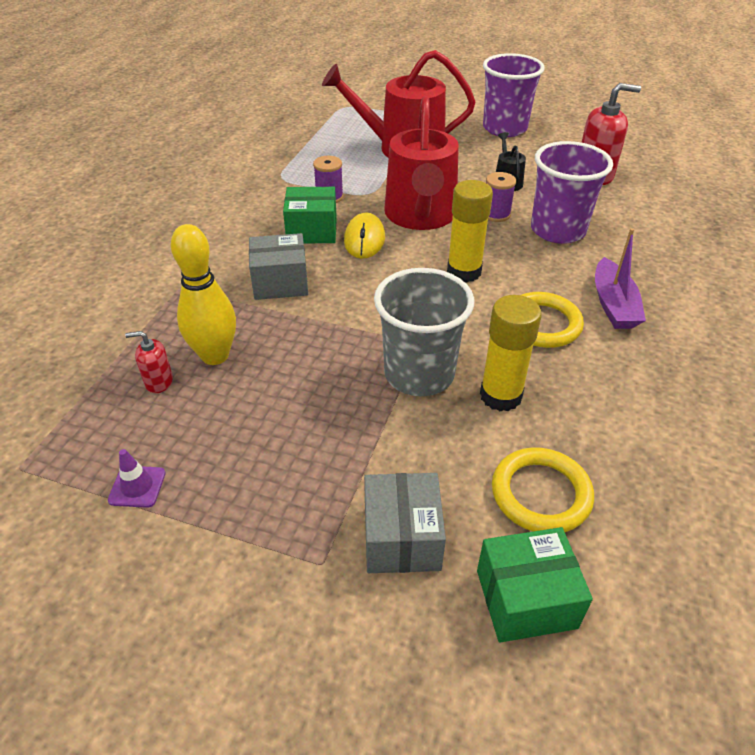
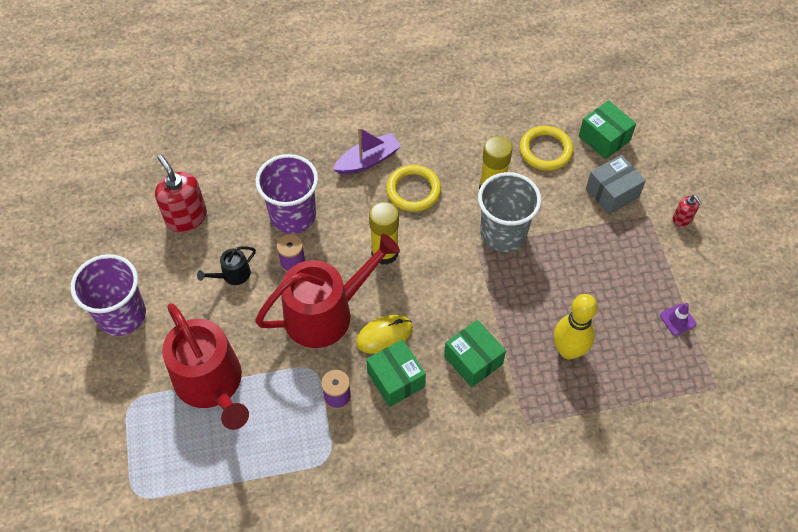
camera: 120 degrees left, 15 degrees up
(159, 382) = (611, 366): red soap dispenser -> red soap dispenser (682, 219)
(280, 282) = (473, 360): grey box -> green box

